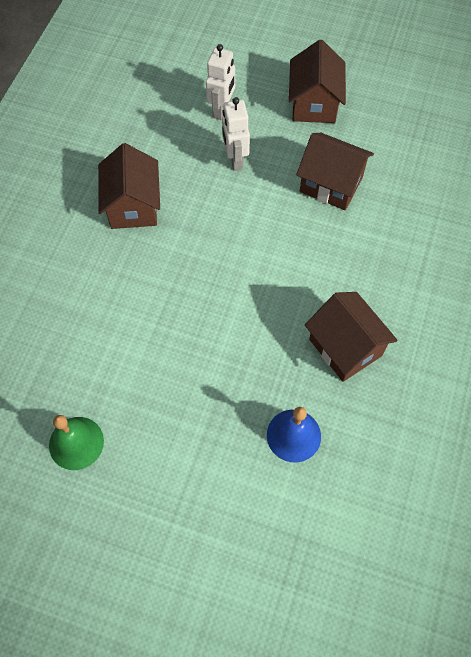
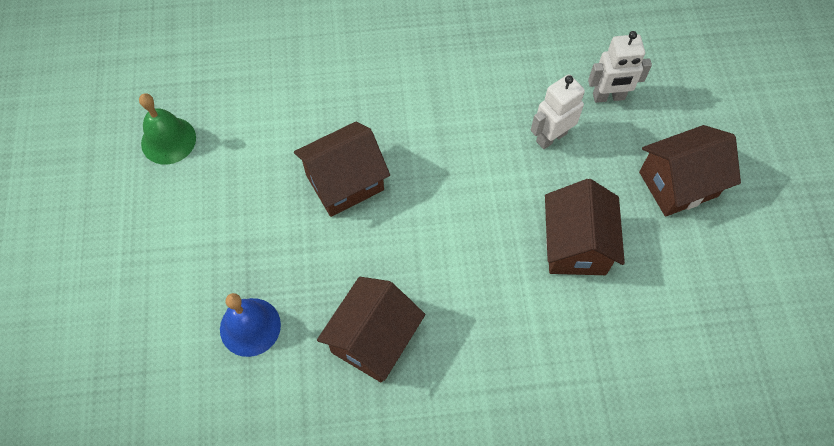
camera: 65 degrees right, 0 degrees up
(133, 206) = (439, 71): brown house -> brown house (344, 182)

